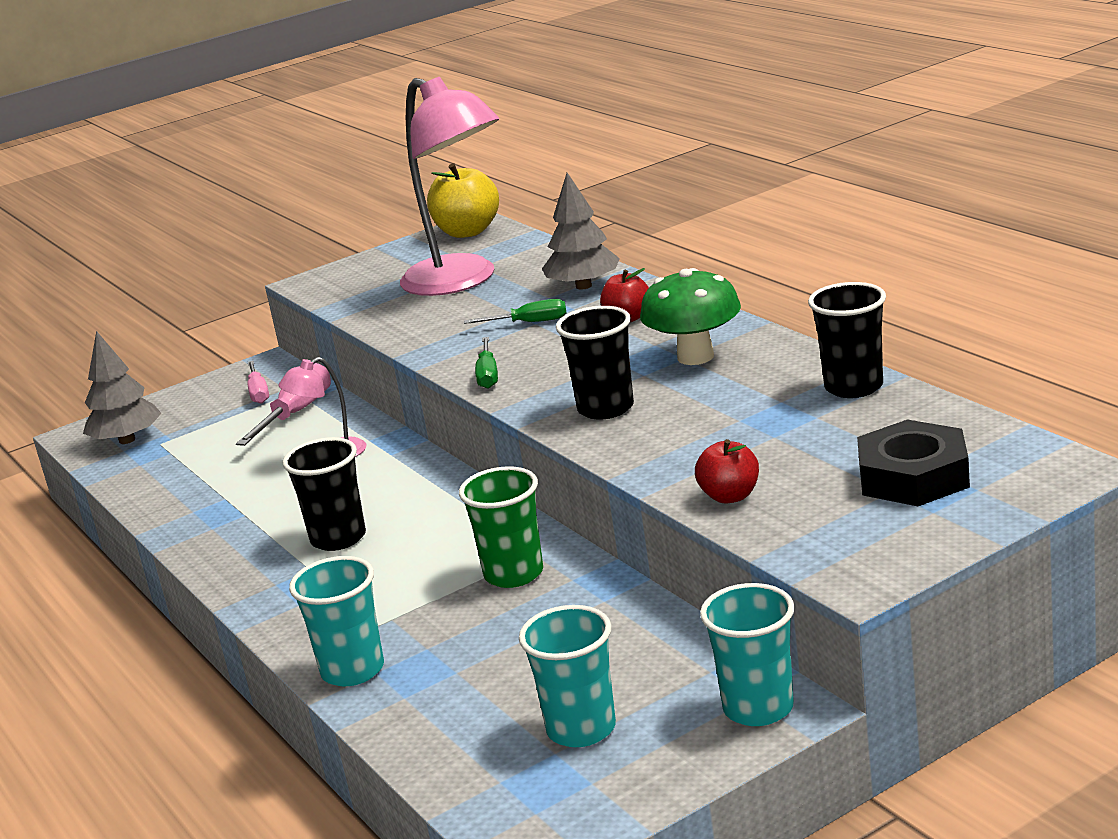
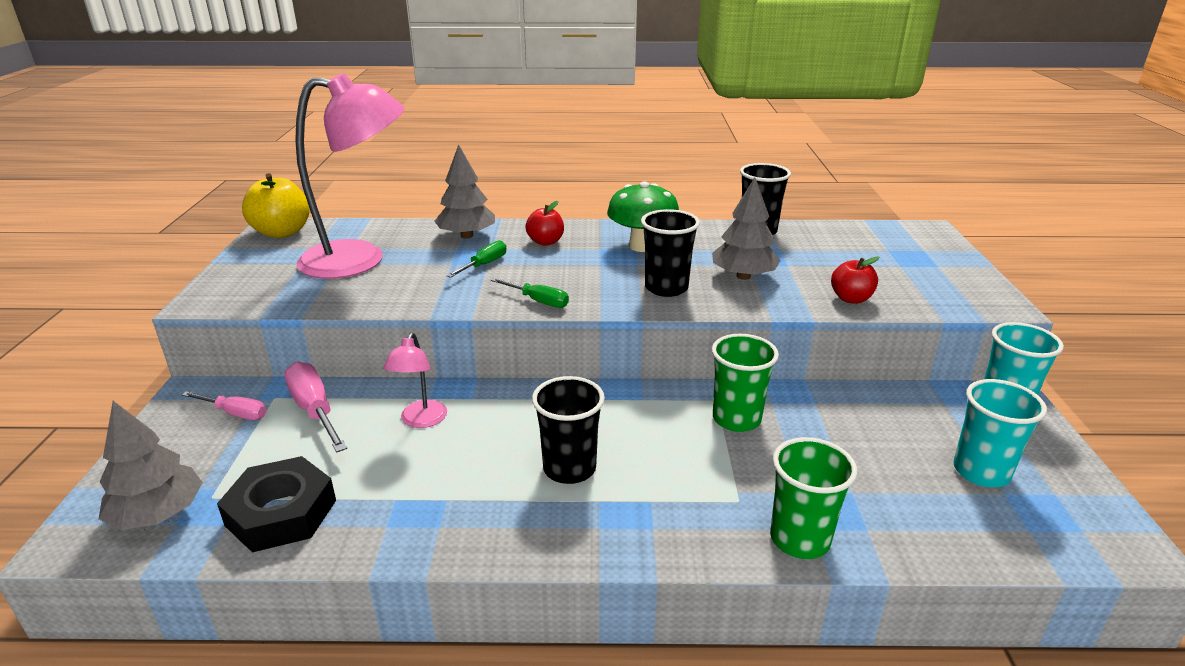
camera: 60 degrees left, 5 degrees up
(353, 670) = (799, 539): turquoise cup -> green cup
(699, 428) = (743, 276): none -> grey tree
(913, 476) = (890, 256): black nut -> black nut (281, 512)

